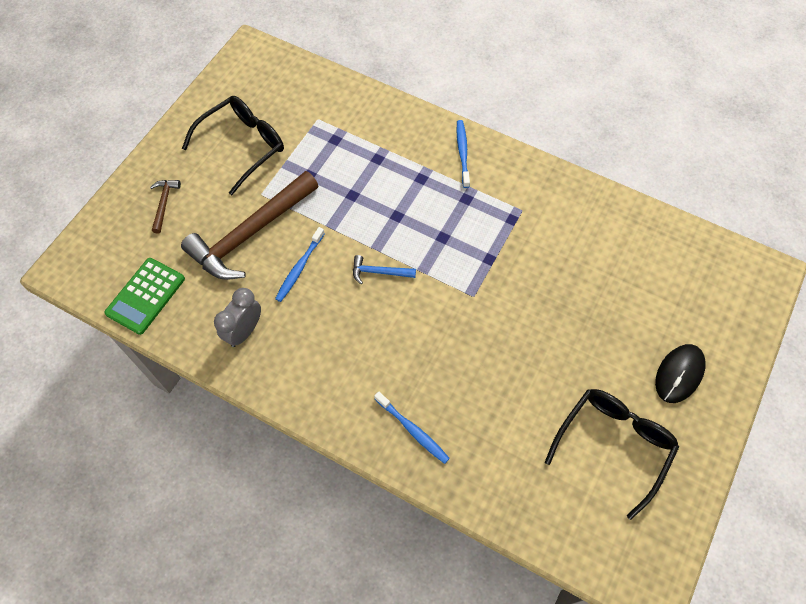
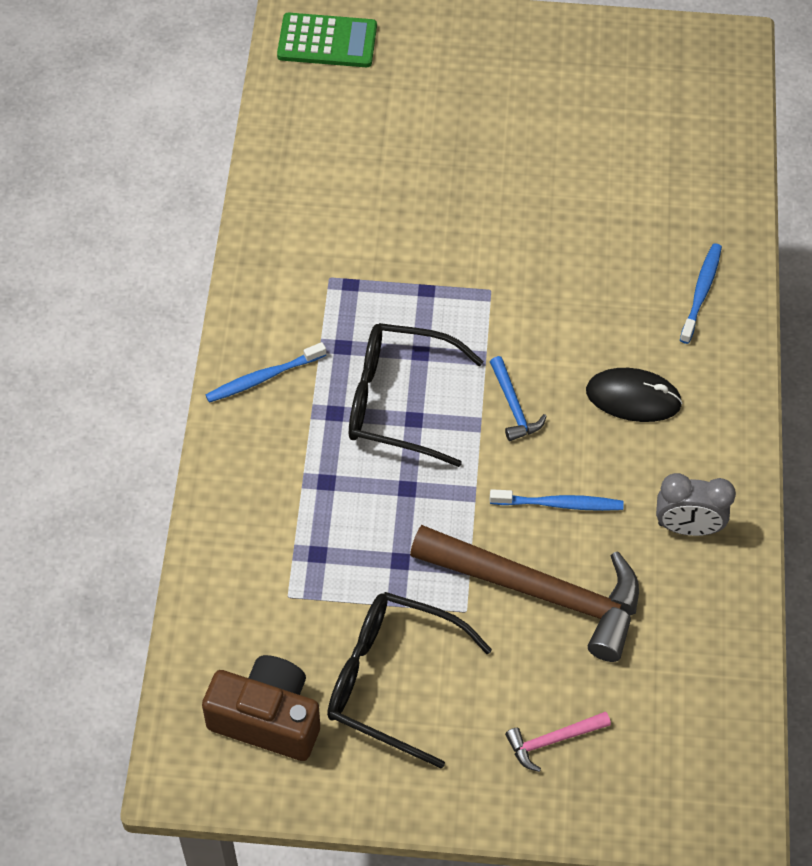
camera: 115 degrees left, 5 degrees down
(146, 296) = (710, 679): green calculator -> green calculator (327, 41)
(164, 203) = (553, 740): brown hammer -> pink hammer
(256, 89) = (267, 719): none -> brown camera
(613, 445) = (604, 105): black glasses -> black glasses (399, 402)
(679, 374) = (482, 67): black mouse -> black mouse (633, 397)

